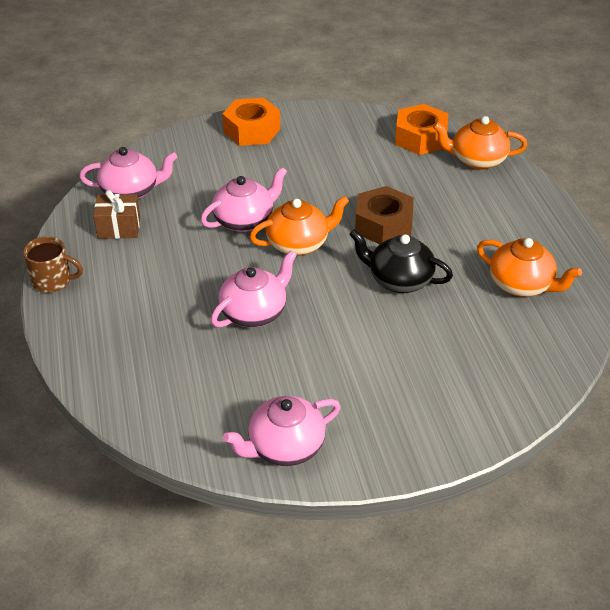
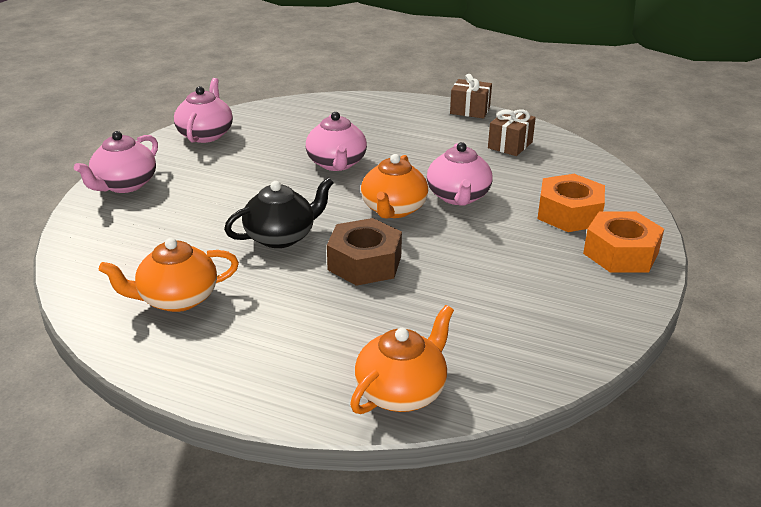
camera: 125 degrees right, 10 degrees down
(53, 281) = (470, 110): brown mug -> brown gift
(131, 191) = (560, 162): pink teapot -> pink teapot (124, 185)
(420, 138) = (498, 369): orange nut -> orange nut (569, 213)

